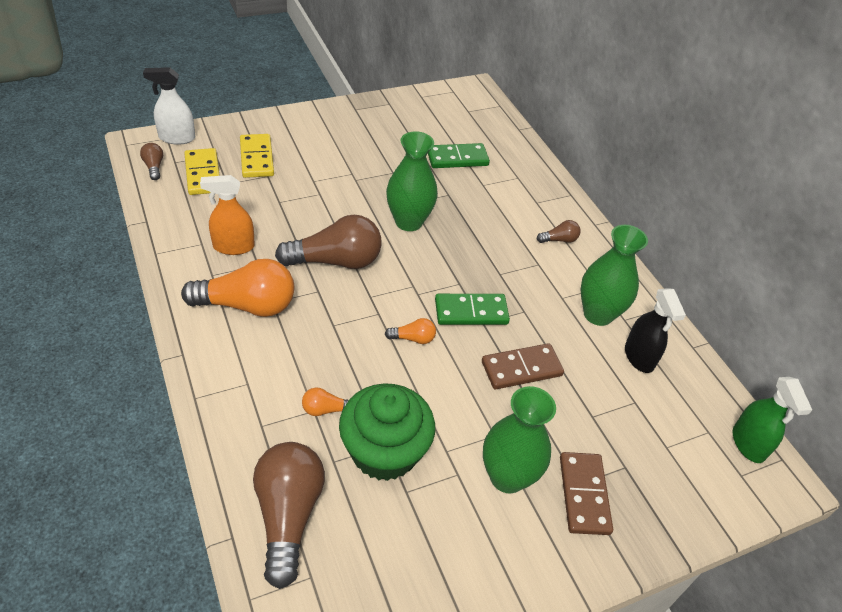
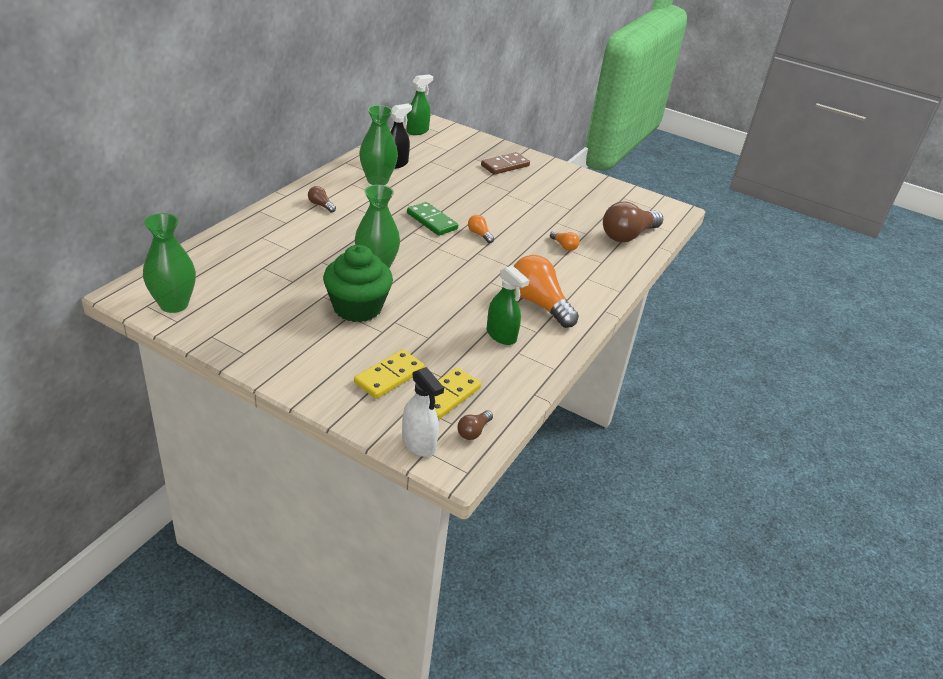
camera: 125 degrees left, 10 degrees down
(233, 246) = (501, 335): orange spray bottle -> green spray bottle
(336, 261) = (455, 285): brown light bulb -> none
(384, 451) = (560, 221): green cupcake -> green cupcake (357, 307)
(457, 158) = (266, 271): green domino -> none
(507, 477) = (524, 185): green vase -> green vase (174, 304)
(521, 368) = (453, 196): brown domino -> none

